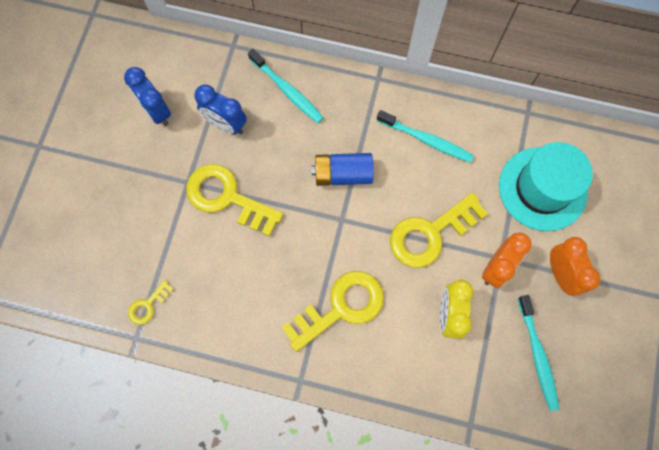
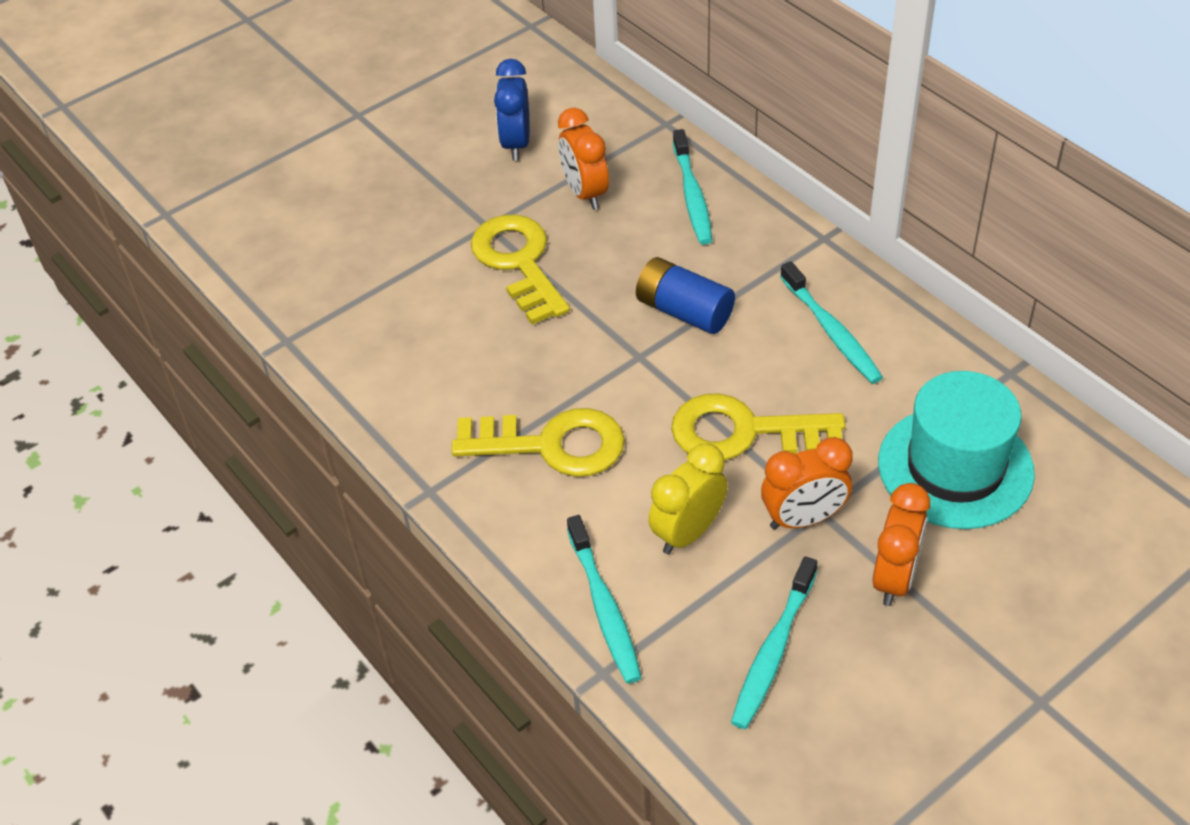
camera: 40 degrees right, 25 degrees down
(148, 305) = (328, 317): yellow key -> none
(226, 124) = (585, 193): blue clock -> orange clock
(443, 388) = (604, 607): none -> turquoise toothbrush

